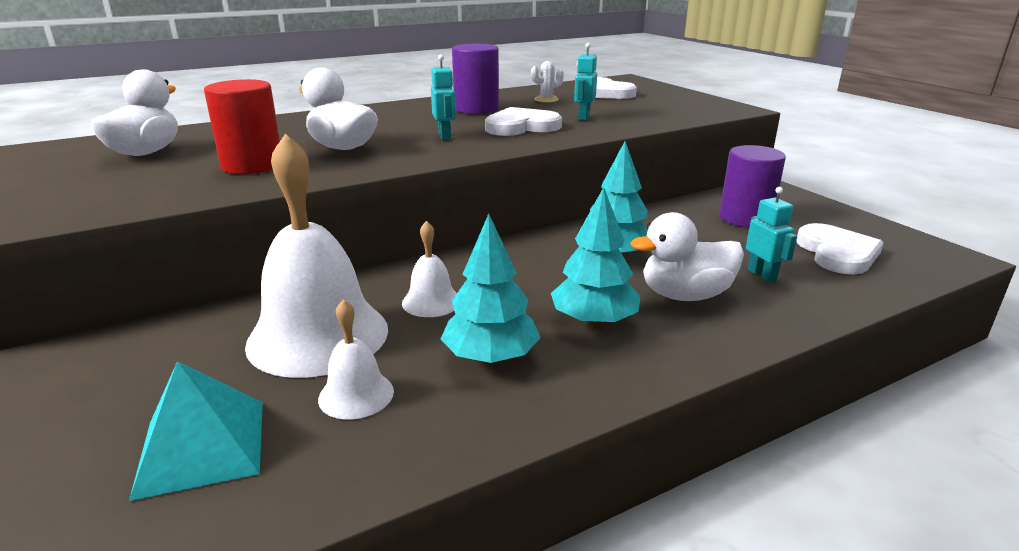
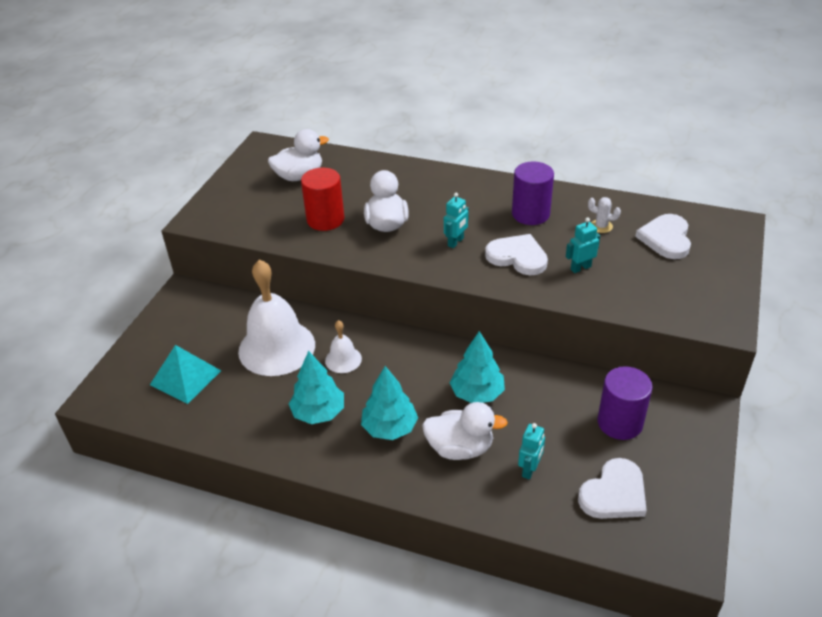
camera: 50 degrees right, 15 degrees up
(356, 395) = (251, 392): white bell -> none
(685, 295) = (460, 448): white duck -> white duck turned 150 degrees clockwise

